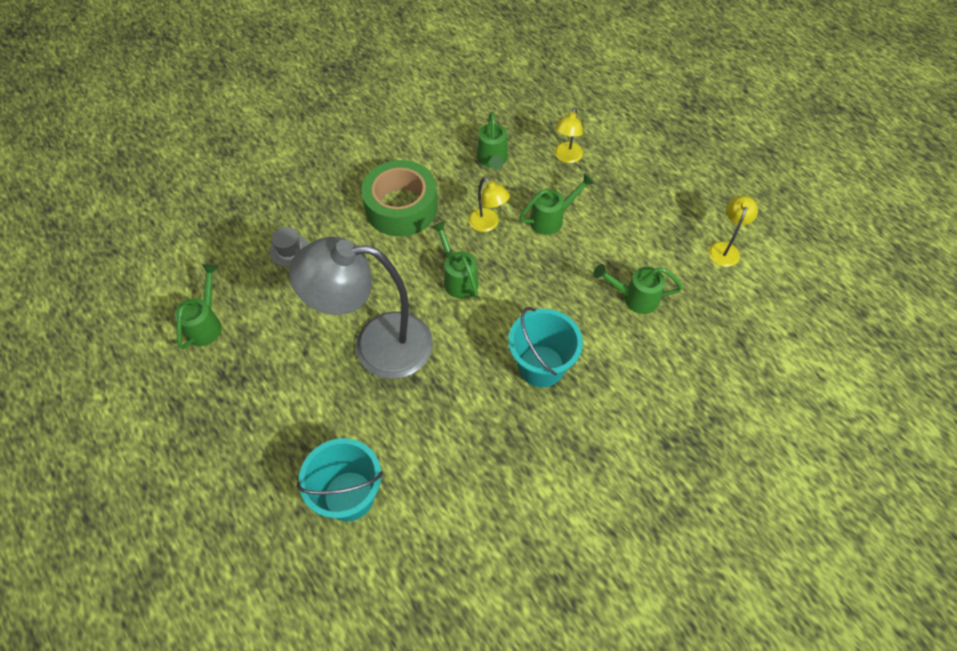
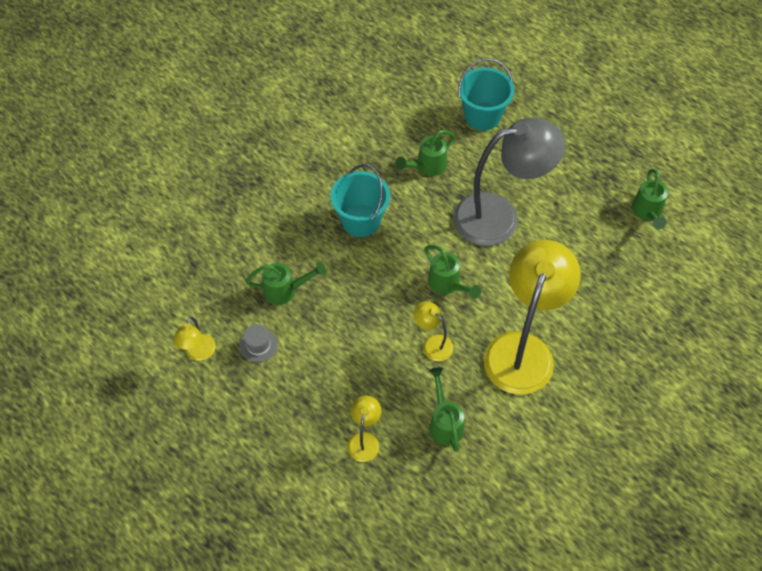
camera: 170 degrees right, 0 degrees up
(289, 250) = (610, 287): grey hat -> grey hat (258, 345)
(401, 207) = (523, 349): green tape -> yellow lamp
(552, 218) = (370, 360): green watering can -> green watering can (427, 167)

